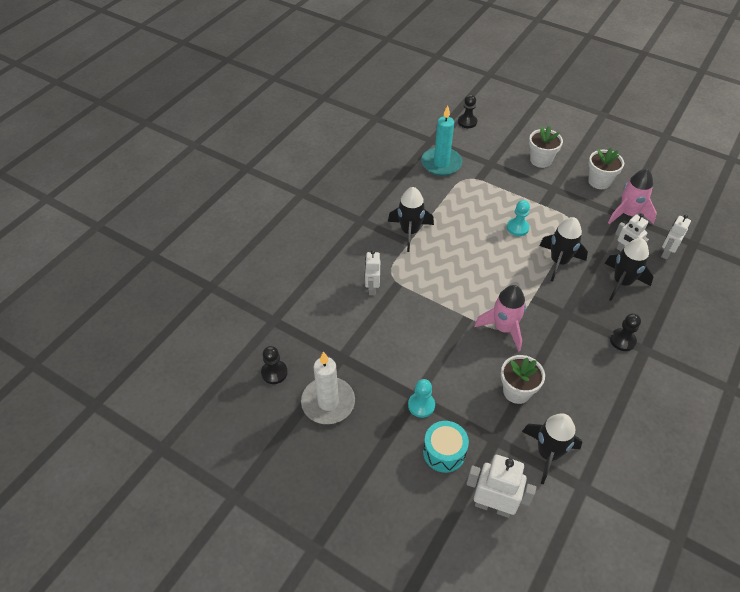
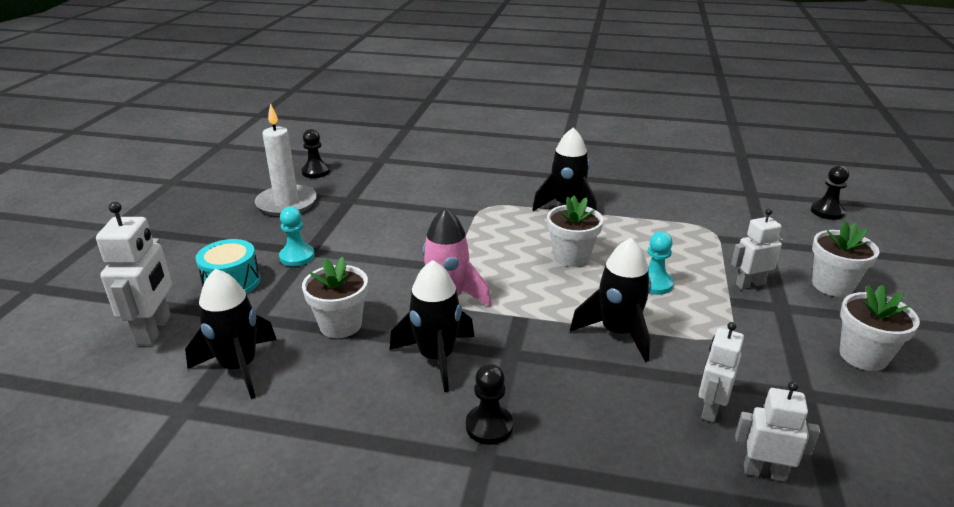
camera: 70 degrees right, 20 degrees down
(372, 288) = (458, 199): white robot -> white robot (749, 284)
(441, 163) = (714, 207): turquoise candle -> none
(476, 253) = (571, 257): none -> white flower pot
(622, 282) = (628, 412): black rocket -> black rocket (436, 357)
(628, 214) = (817, 403): pink rocket -> none

